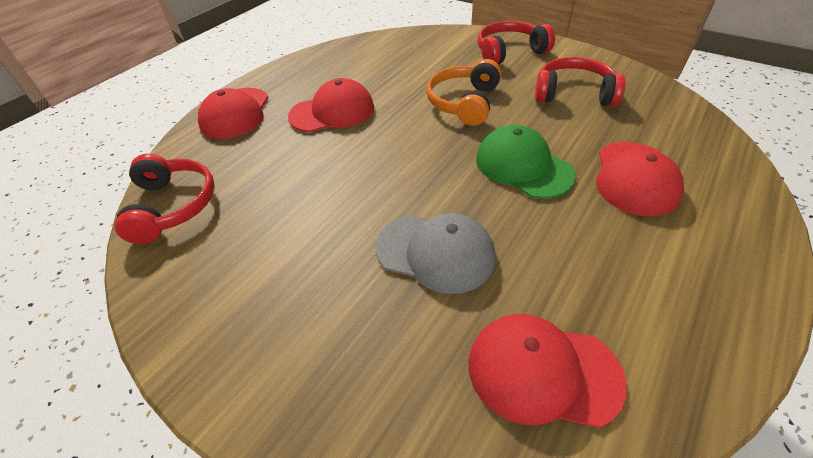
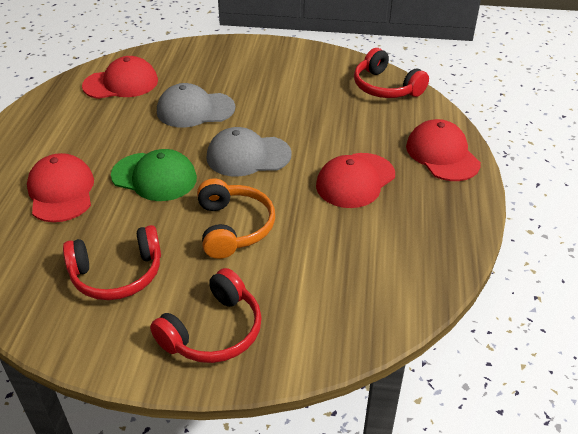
camera: 150 degrees right, 5 degrees down
(409, 162) = (248, 156): none -> grey cap

